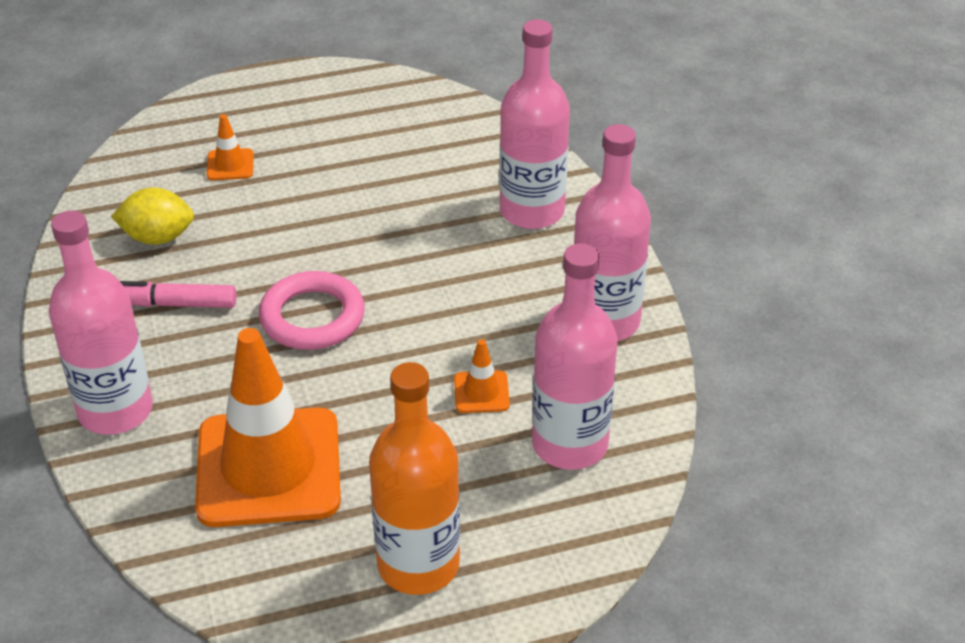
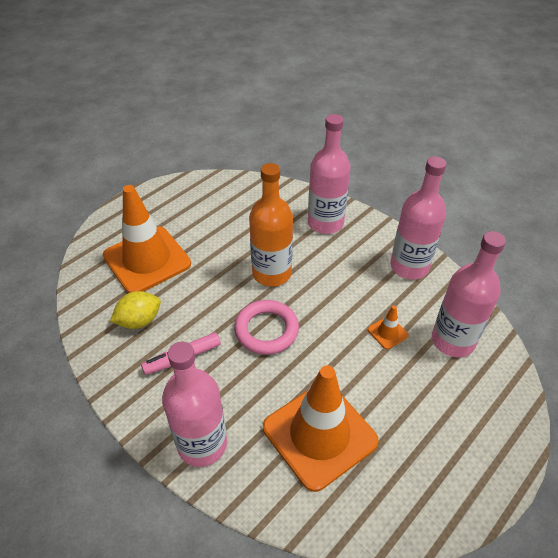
camera: 30 degrees left, 5 degrees up
(230, 165) = (147, 260): orange traffic cone -> orange traffic cone, size x2.49
(418, 564) = (445, 450): orange bottle -> orange bottle (271, 273)

